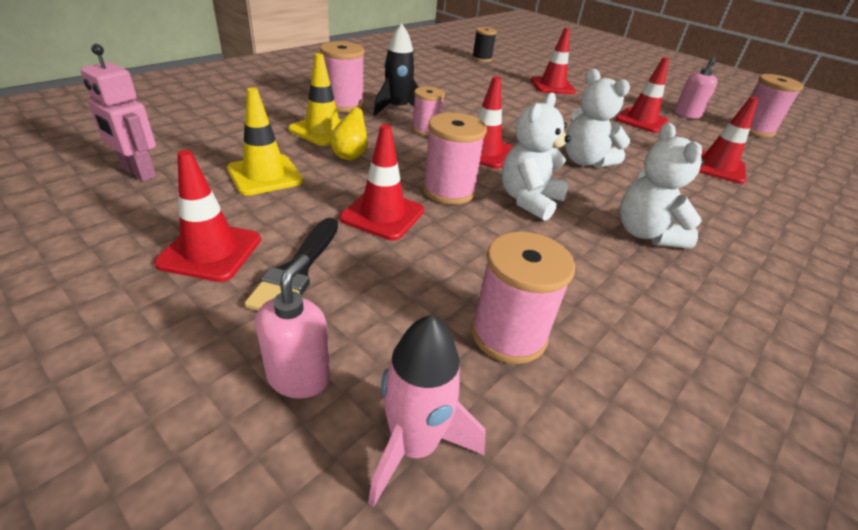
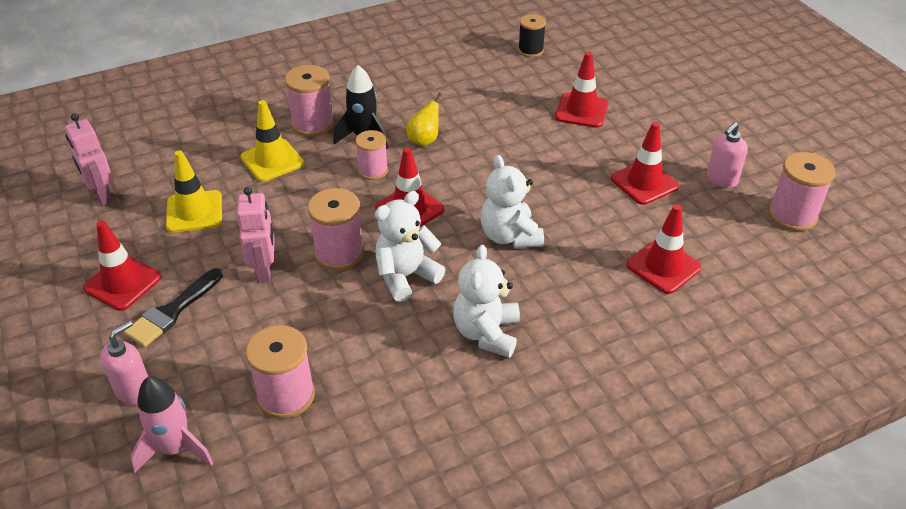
camera: 25 degrees right, 5 degrees up
(350, 155) = (278, 197): yellow pear -> yellow pear (424, 140)
(382, 215) = (265, 270): red traffic cone -> pink robot

